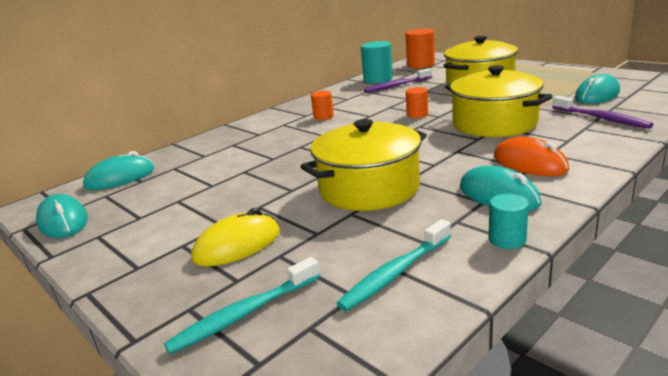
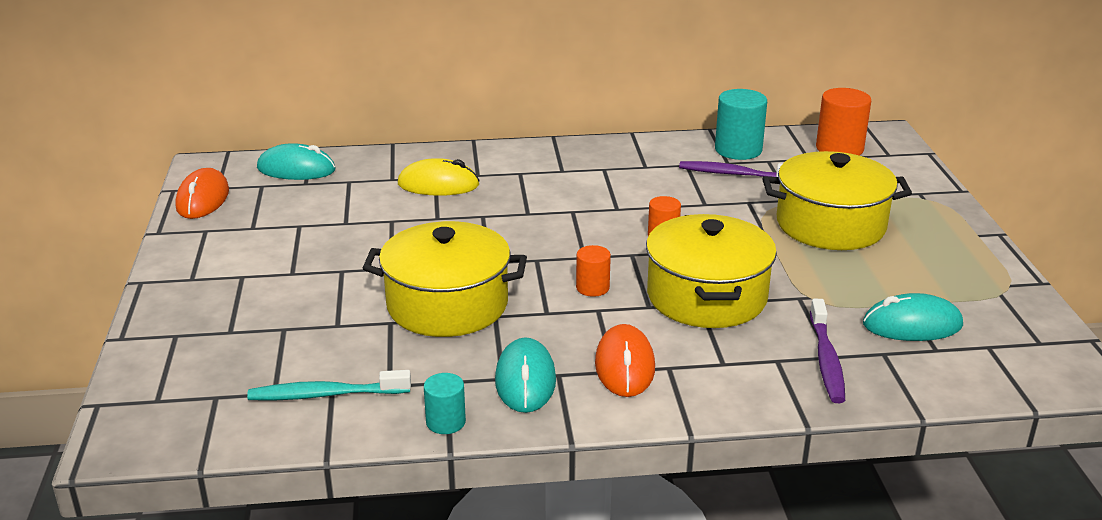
camera: 35 degrees right, 5 degrees up
(63, 221) = (203, 199): turquoise mouse -> orange mouse
(237, 245) = (272, 300): yellow mouse -> yellow mouse (438, 185)
(244, 314) = (197, 361): turquoise toothbrush -> none
(323, 116) = (573, 183): orange cylinder -> orange cylinder (592, 288)

